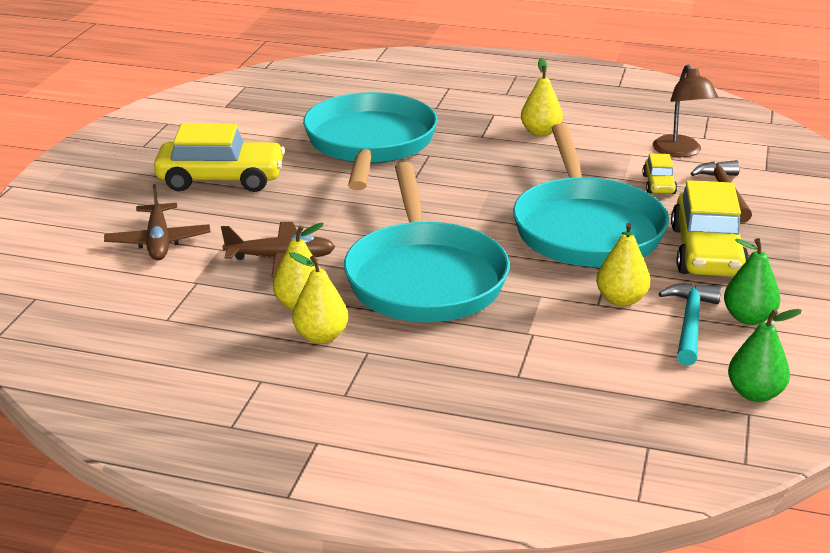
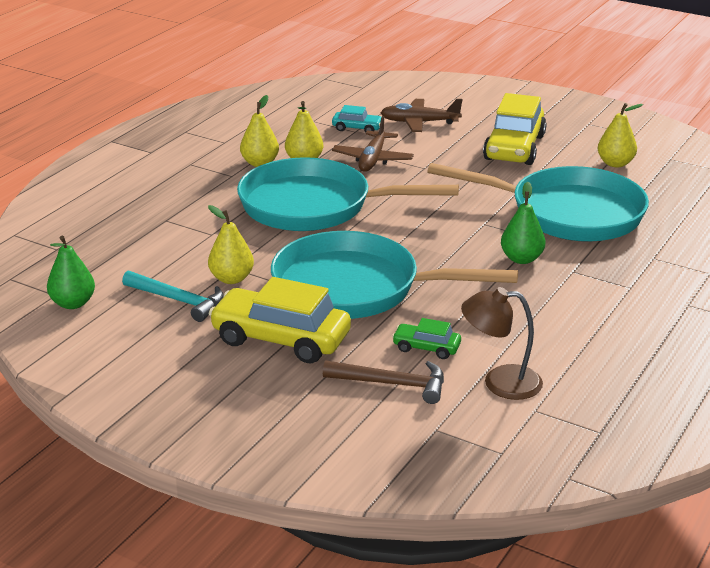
camera: 105 degrees right, 0 degrees up
(186, 282) = (357, 128): none -> turquoise car
(540, 132) = (574, 305): yellow pear -> yellow pear (615, 163)
(659, 184) = (426, 348): yellow car -> green car
(748, 318) = (166, 330): green pear -> green pear (521, 259)

